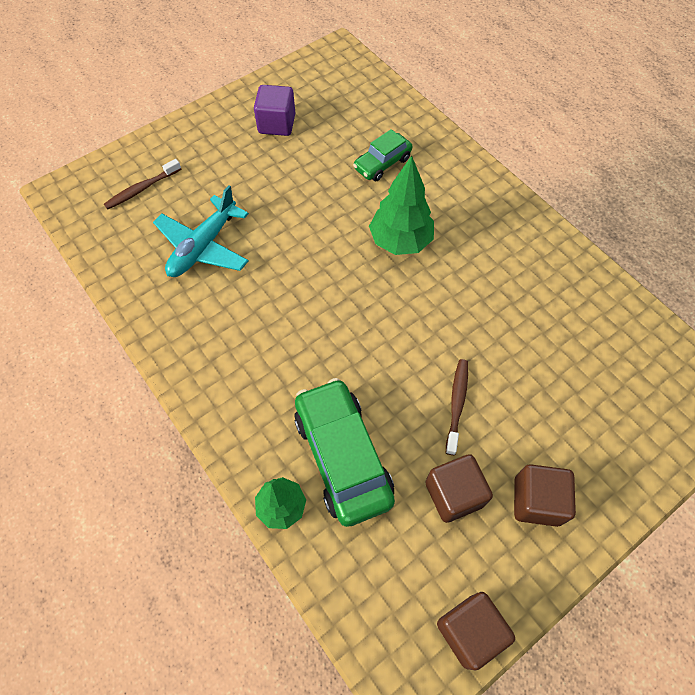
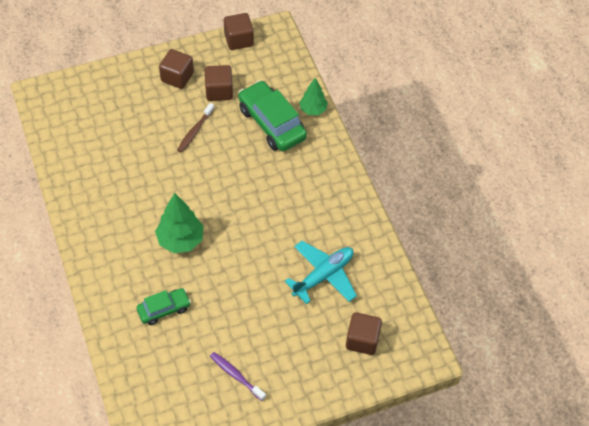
camera: 165 degrees left, 5 degrees down
(141, 189) = (362, 340): brown toothbrush -> brown cube
(276, 124) = (236, 375): purple cube -> purple toothbrush
(342, 456) = (272, 123): green car -> green car turned 150 degrees clockwise

